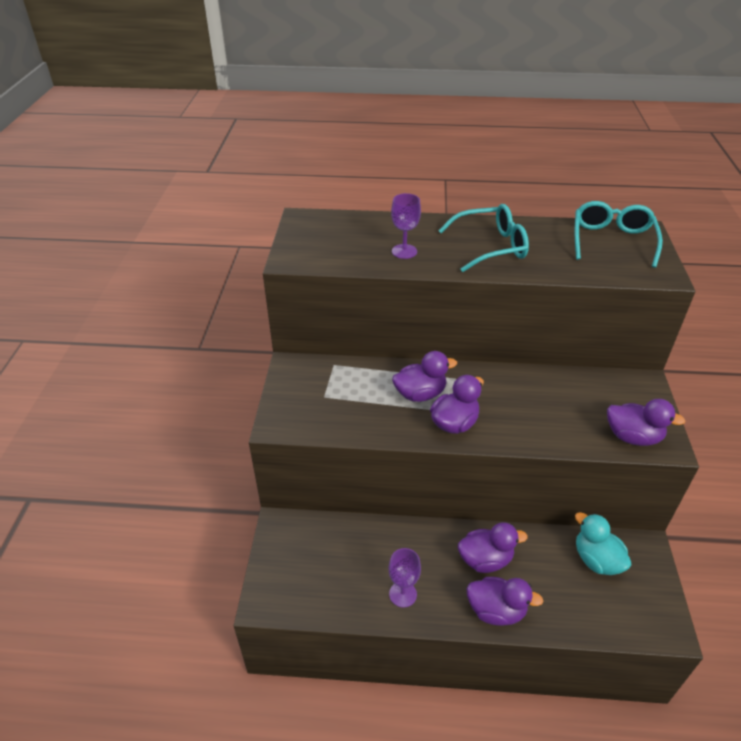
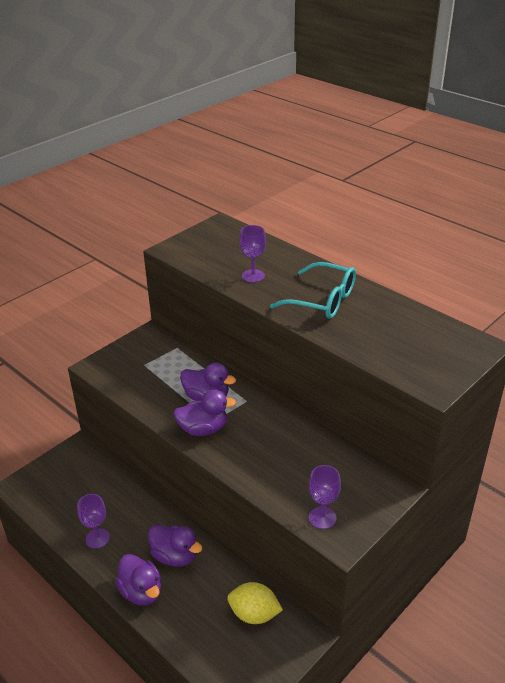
camera: 40 degrees right, 5 degrees down
(596, 560) = (254, 614): turquoise duck -> yellow lemon
(612, 241) = (434, 340): turquoise glasses -> none
(632, 437) = (322, 517): purple duck -> purple goblet

